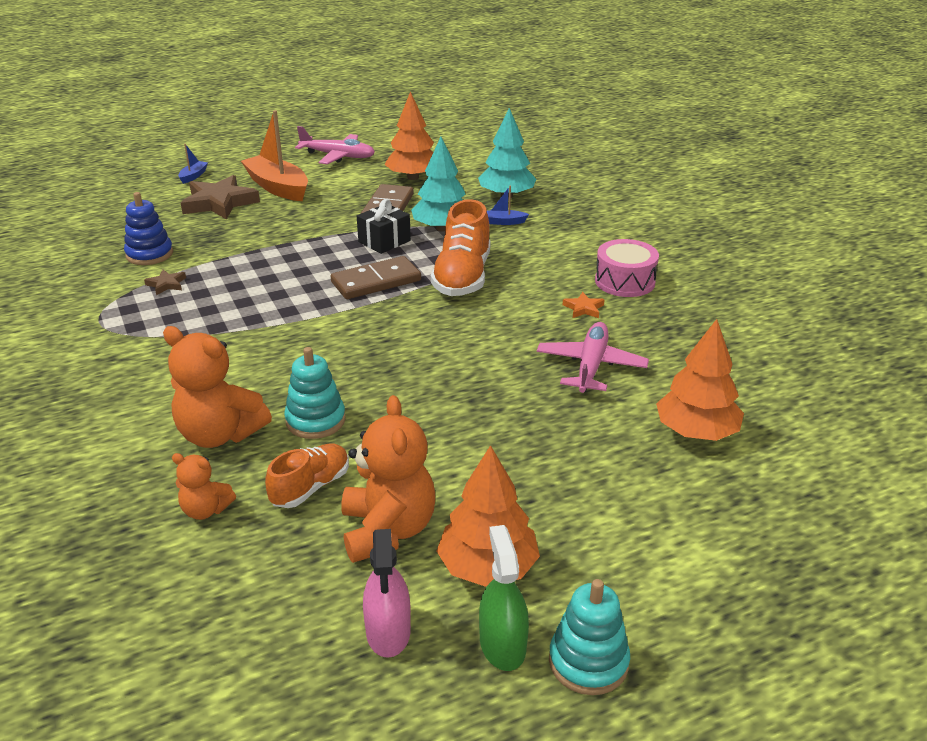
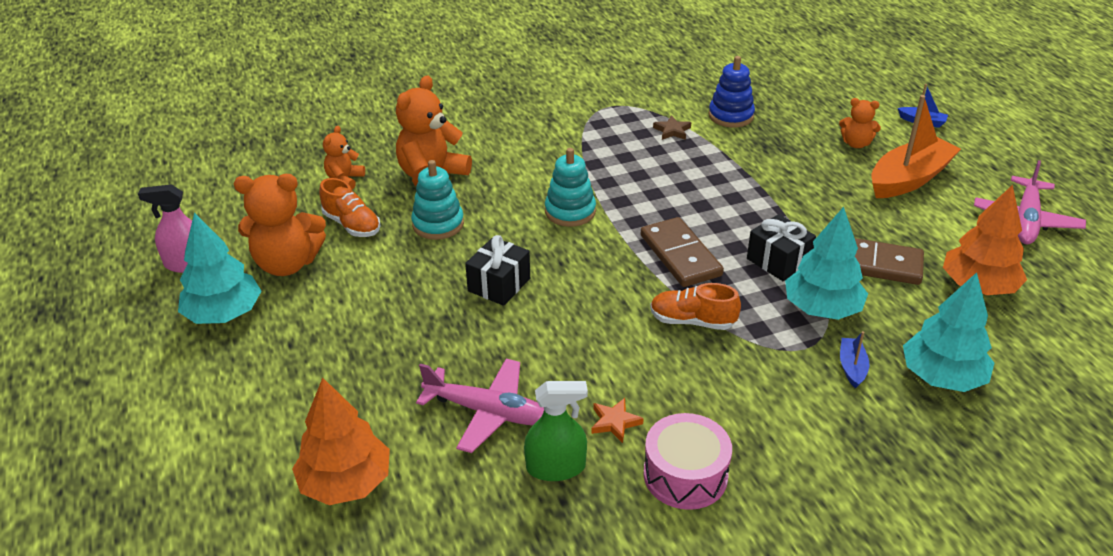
camera: 95 degrees right, 5 degrees up
(219, 203) = (856, 144): brown star -> orange teddy bear
(421, 372) = (499, 285): none -> black gift
(462, 277) = (692, 321): orange shoe -> orange shoe, size x0.60
(487, 567) = (224, 314): orange tree -> turquoise tree
(502, 645) = (147, 317): green spray bottle -> green spray bottle (556, 467)
(588, 662) = (107, 359): turquoise stacking toy -> turquoise stacking toy (570, 211)

